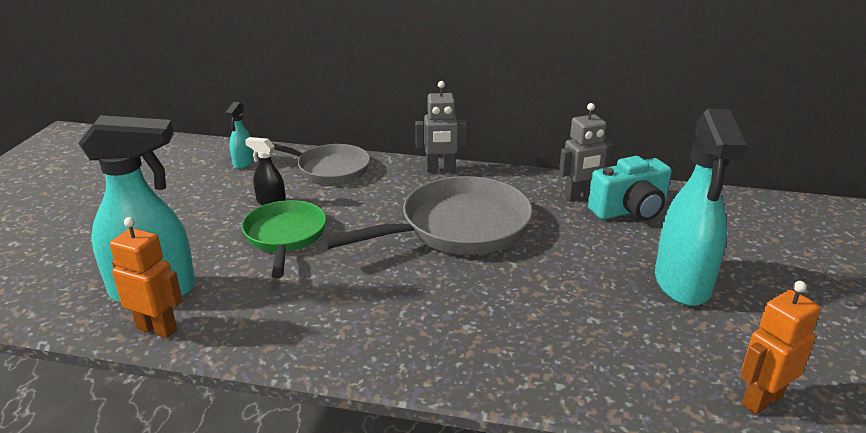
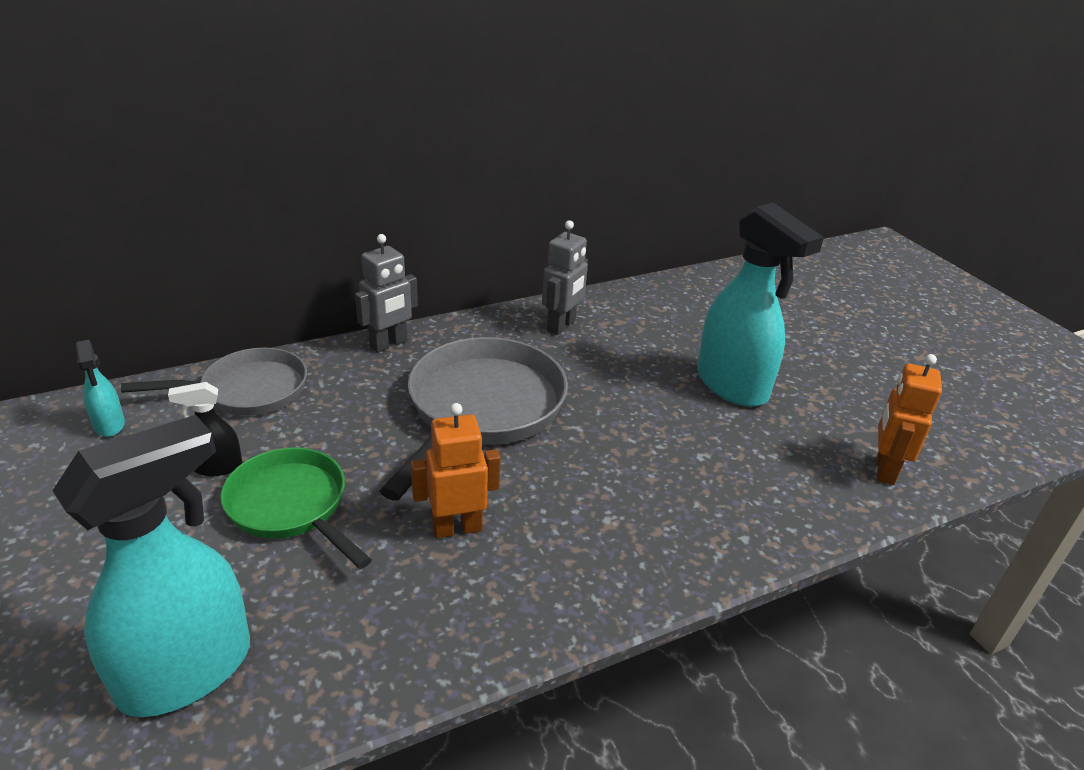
camera: 40 degrees left, 5 degrees up
(157, 328) = (257, 720): orange robot -> orange robot (457, 528)
(630, 210) = (619, 325): turquoise camera -> none

